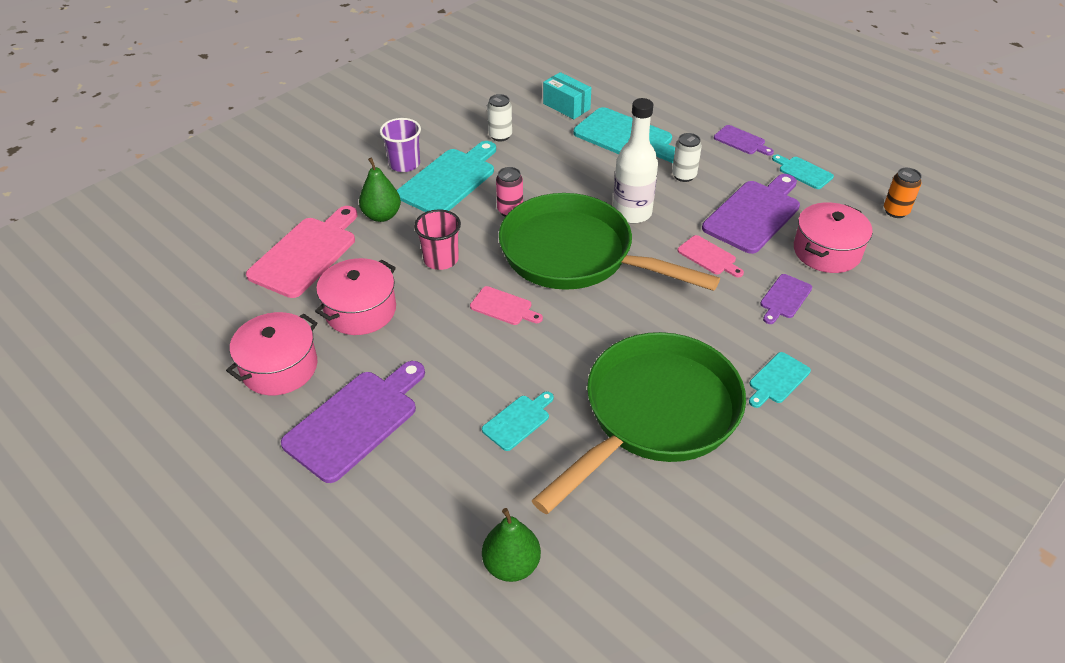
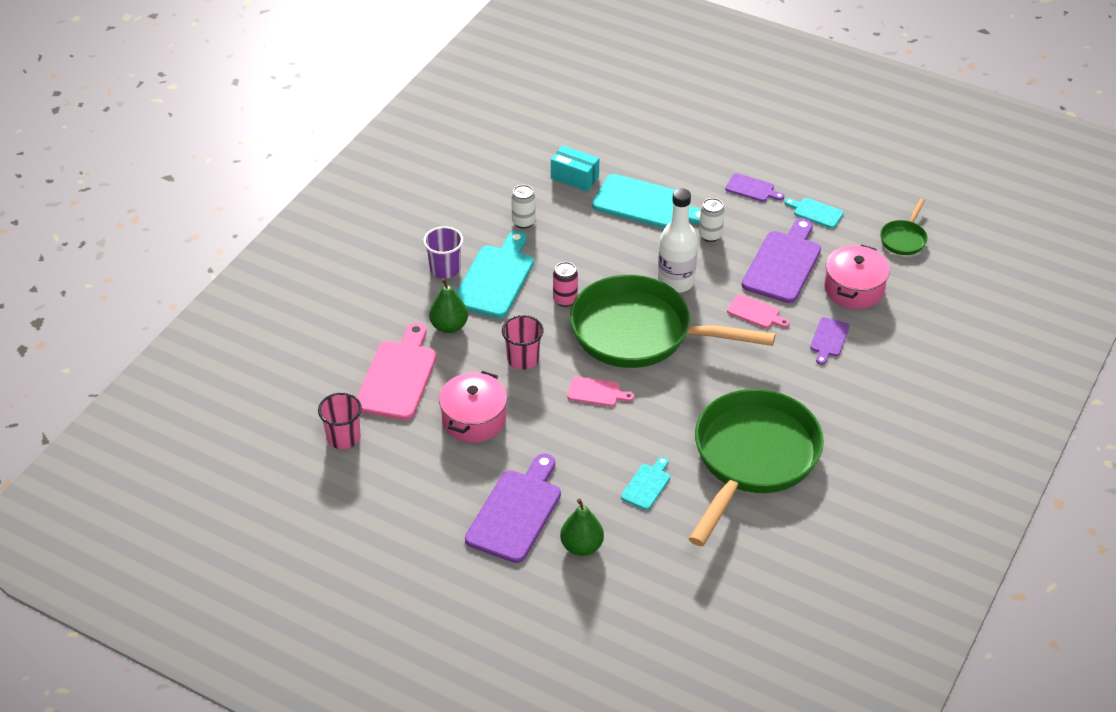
camera: 15 degrees left, 0 degrees up
(218, 303) = (343, 437): none -> pink cup
(279, 367) = (429, 482): pink pot -> none
(511, 565) = (683, 590): green pear -> green pear (581, 546)
(777, 380) = (840, 411): turquoise cutting board -> none
(895, 211) = (904, 239): orange can -> green pan

